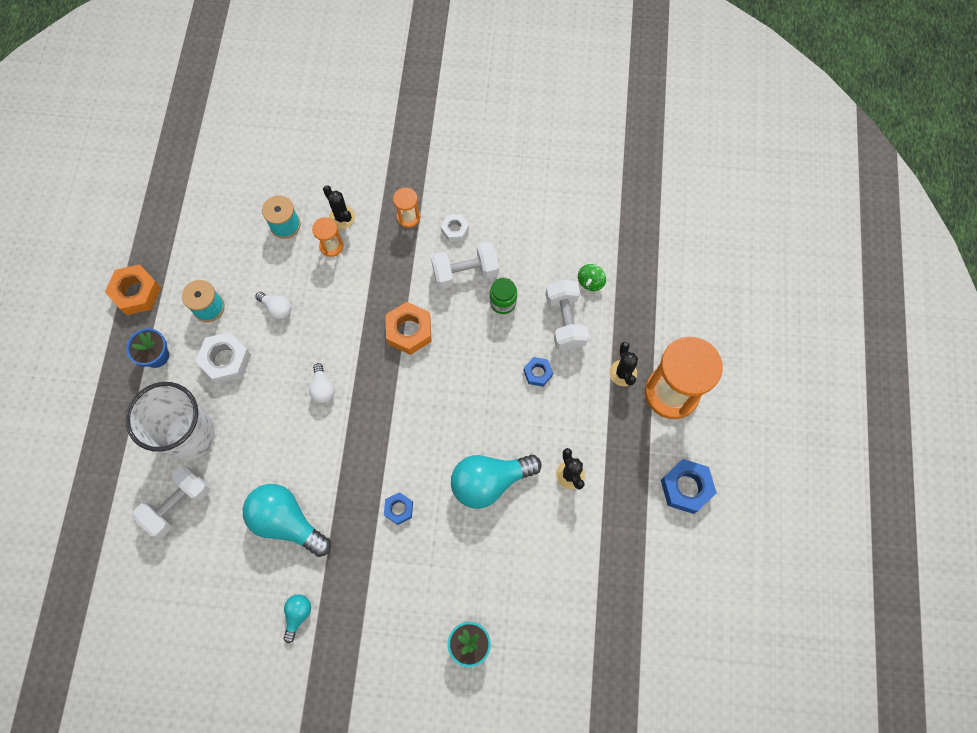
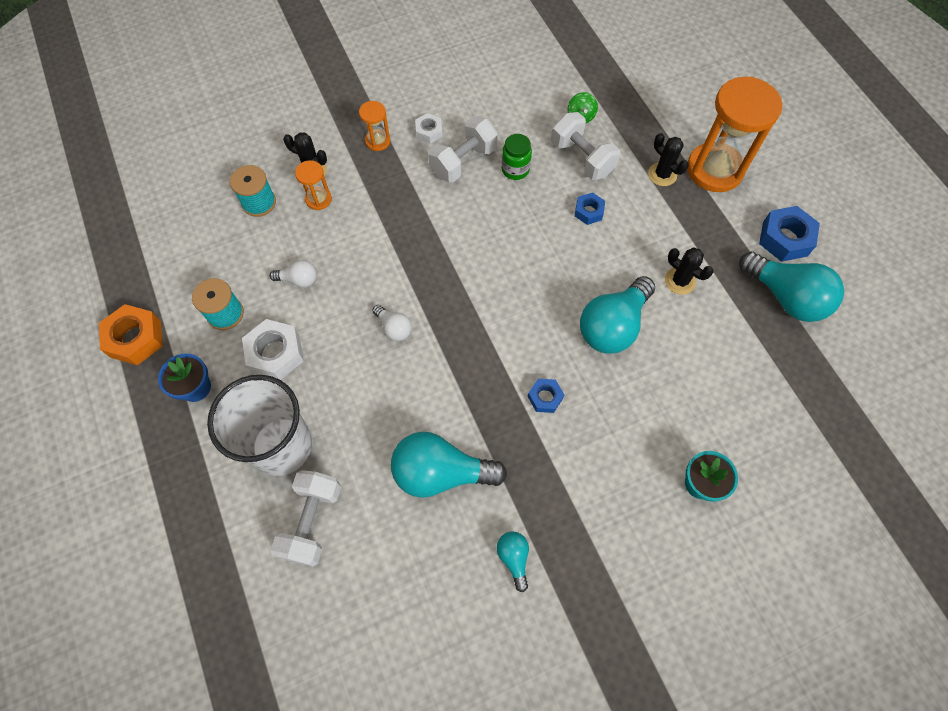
camera: 30 degrees left, 5 degrees down
(409, 331) = (444, 235): orange nut -> none
(648, 538) = (785, 297): none -> turquoise light bulb

